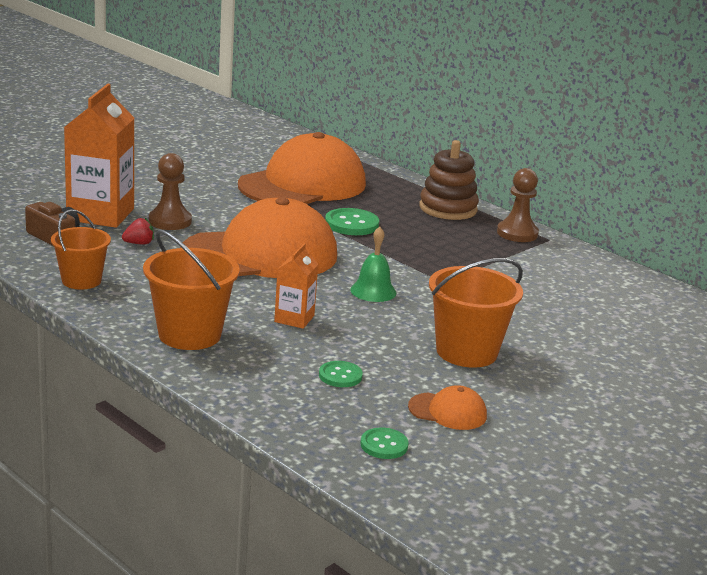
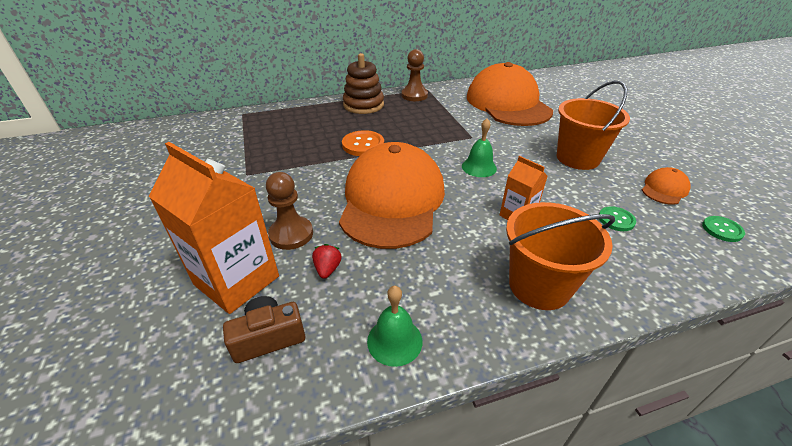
camera: 60 degrees left, 15 degrees up
(81, 280) = (394, 341): orange bucket -> green bell
(303, 184) = (276, 145): orange cap -> orange cap (507, 103)
(351, 224) = (363, 145): green button -> orange button

